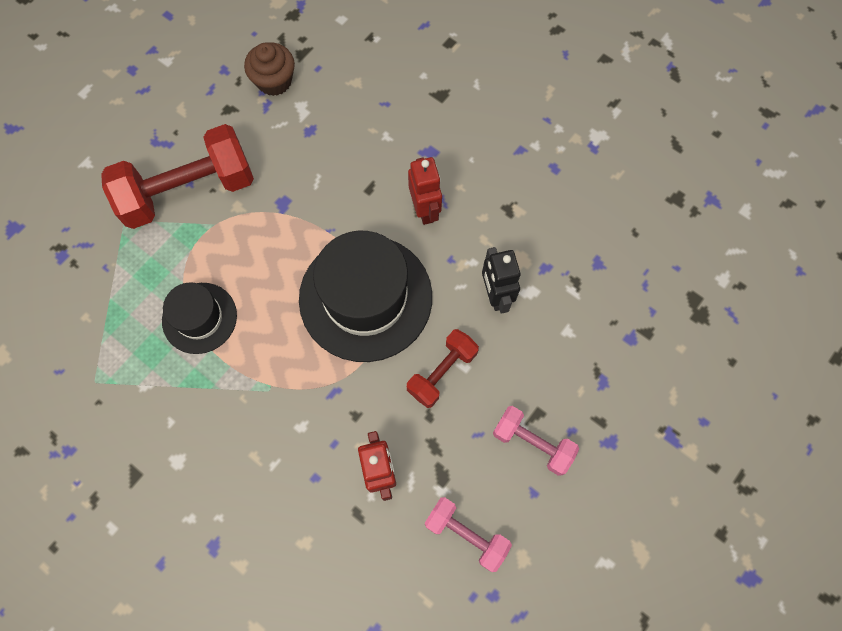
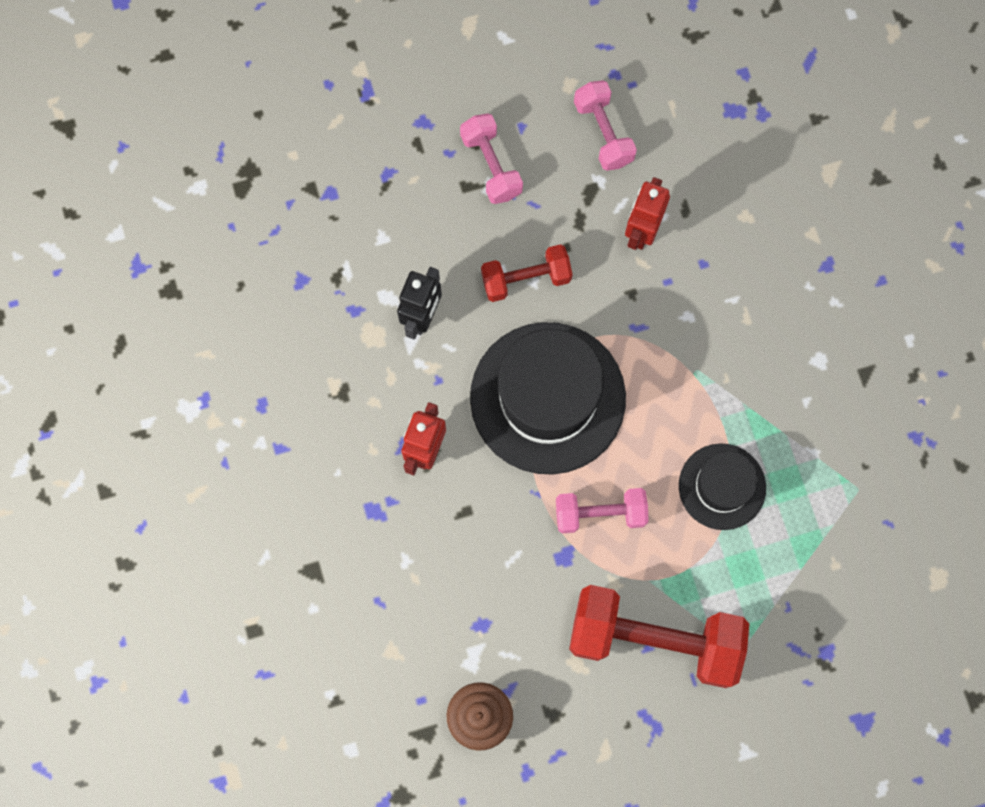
camera: 145 degrees left, 5 degrees up
(276, 245) = (600, 513): none -> pink dumbbell

